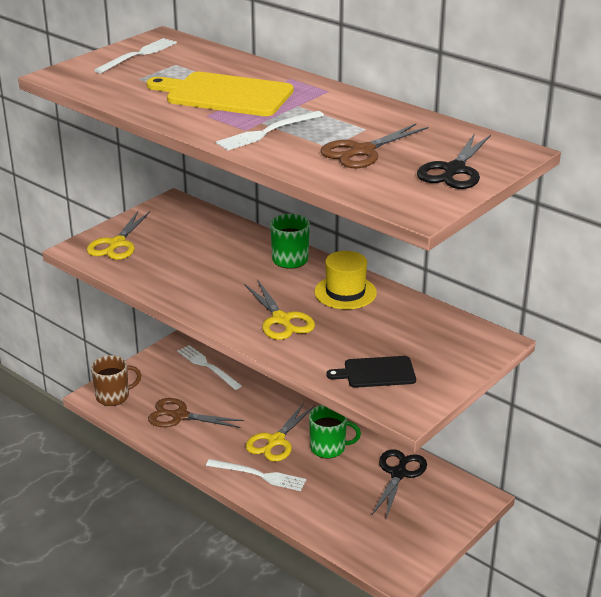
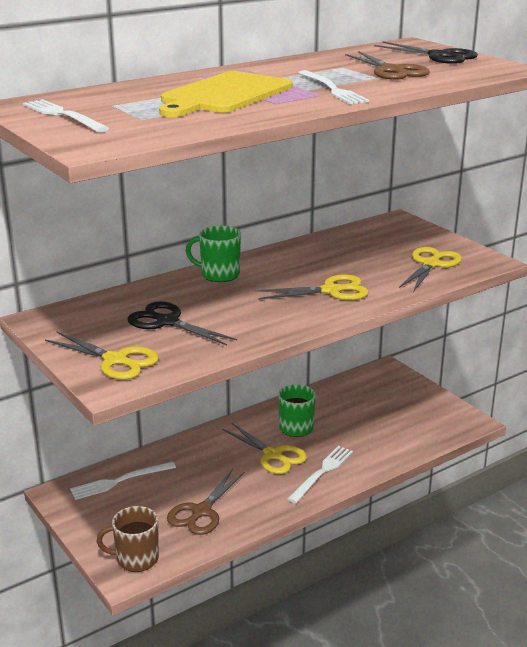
camera: 75 degrees left, 5 degrees down
(113, 396) = (136, 559): brown mug -> brown mug turned 90 degrees counterclockwise
(345, 292) = (296, 259): yellow hat -> none
(376, 372) = (431, 264): black cutting board -> yellow scissors
(398, 474) = (346, 398): black scissors -> black scissors (167, 322)

